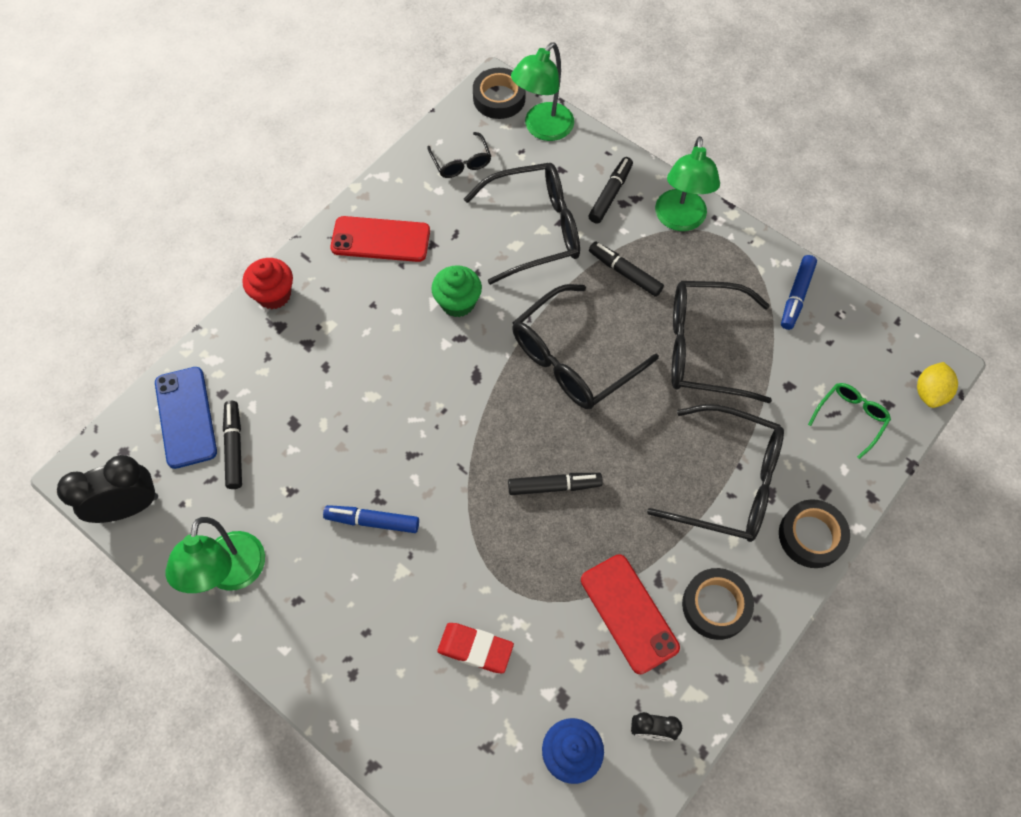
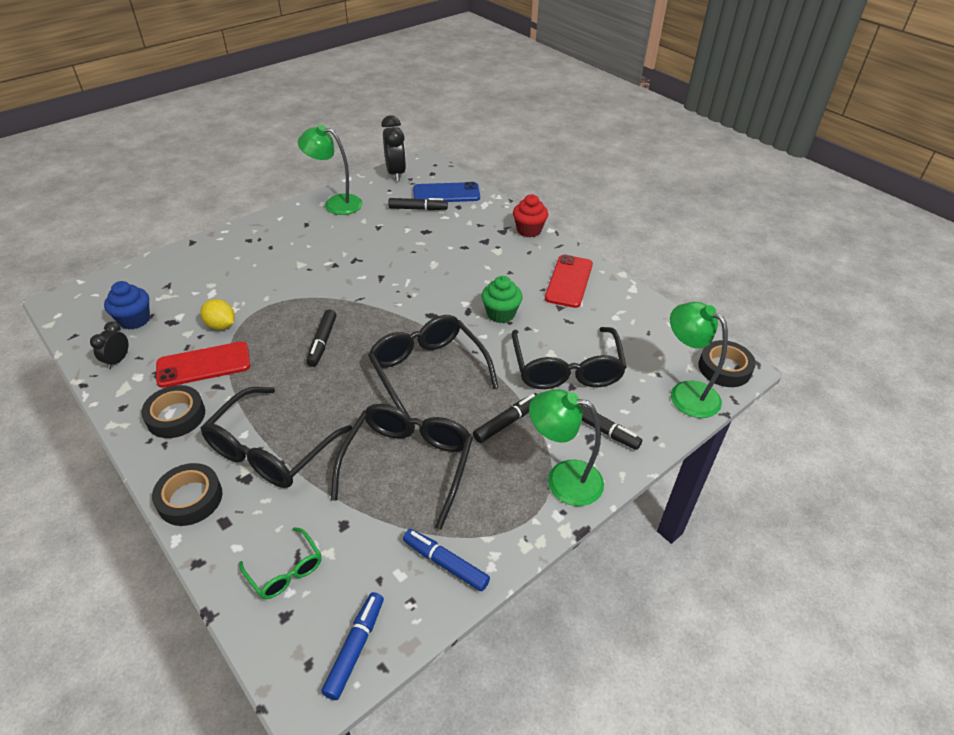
camera: 100 degrees right, 20 degrees down
(373, 521) = (340, 256): blue marker -> blue marker (355, 648)
(461, 162) = (645, 334): black glasses -> none
(475, 648) = (230, 288): red eraser -> none
(930, 393) = (279, 669): yellow lemon -> yellow lemon (221, 325)

